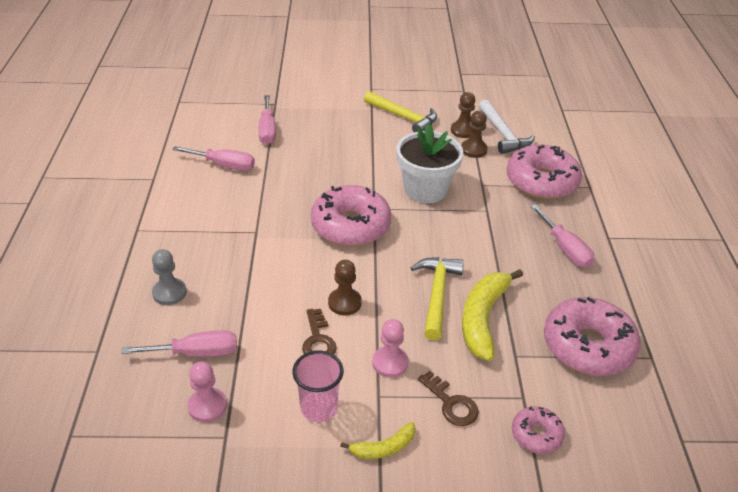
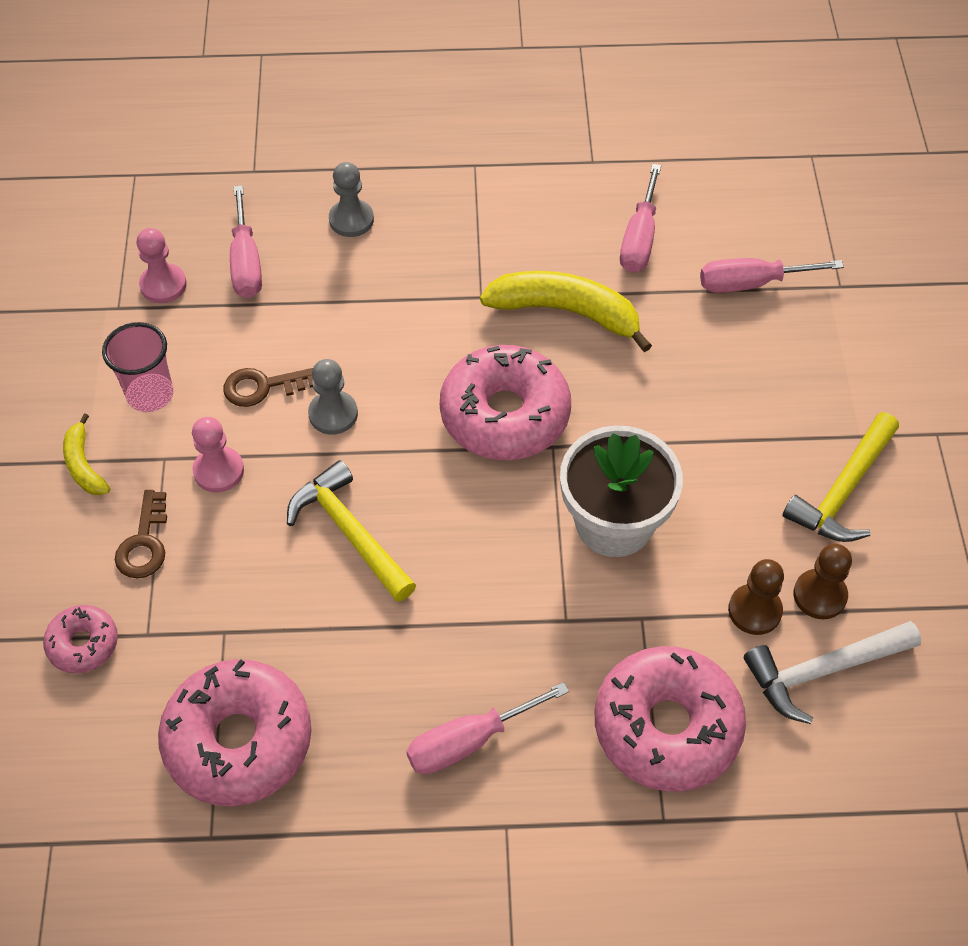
camera: 90 degrees right, 15 degrees up
(344, 303) = (333, 414): brown pawn -> grey pawn
(437, 295) = (350, 532): yellow hammer -> yellow hammer turned 135 degrees counterclockwise
(451, 403) = (144, 543): brown key -> brown key turned 45 degrees counterclockwise
(483, 318) = (300, 593): yellow banana -> yellow banana (566, 312)

